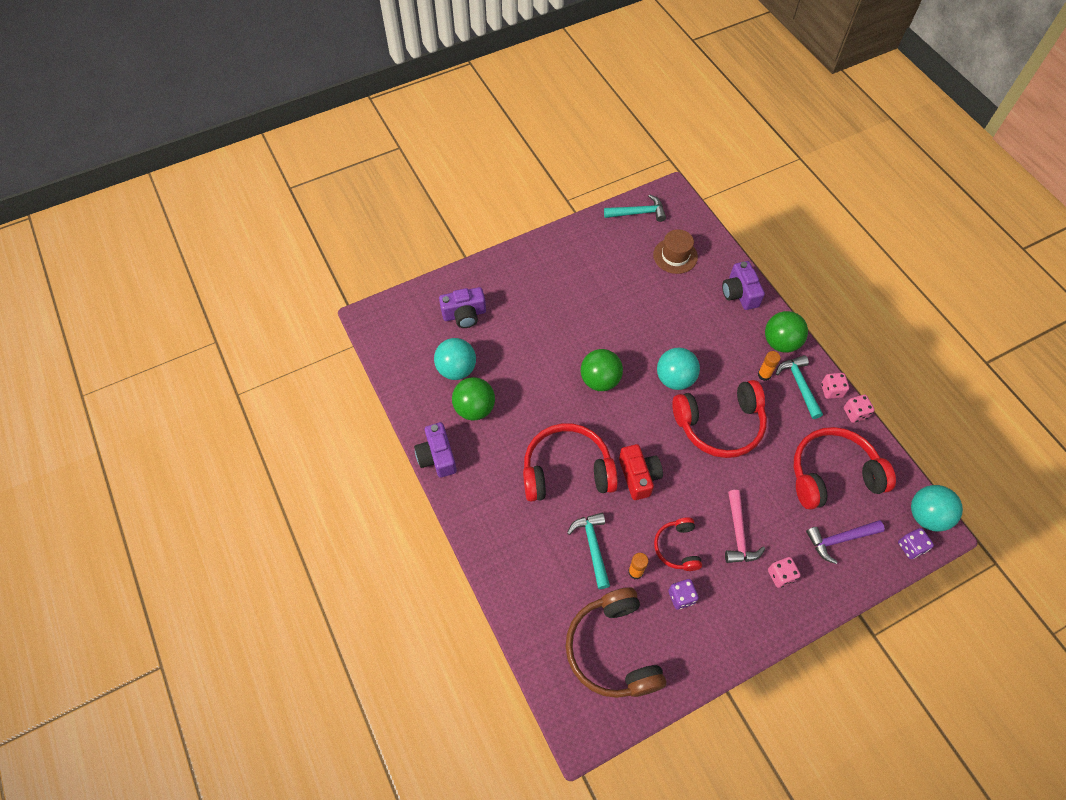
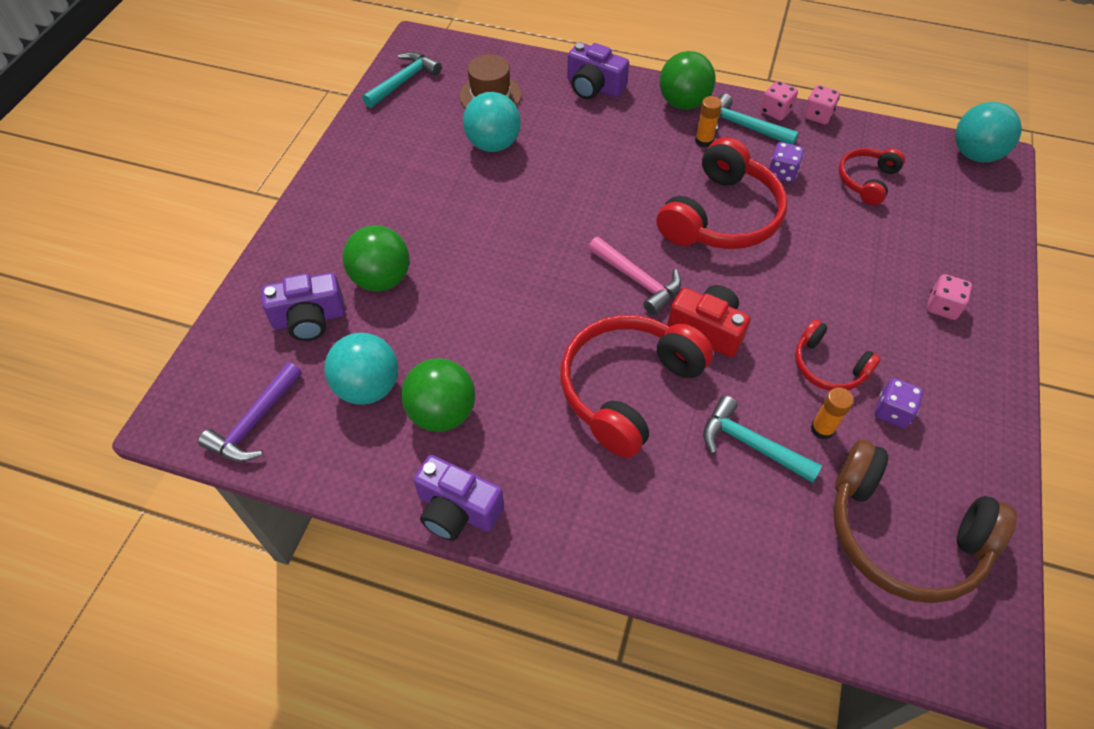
camera: 45 degrees left, 5 degrees down
(464, 314) = (309, 319): purple camera -> purple camera turned 45 degrees clockwise
(600, 380) = (553, 267): green ball -> green ball (382, 279)
(675, 379) = (627, 207): turquoise ball -> turquoise ball (493, 144)
(738, 533) = (861, 302): pink hammer -> pink hammer (637, 280)
(832, 474) = (867, 181): red headphones -> red headphones, size x0.54
(840, 539) = (943, 231): purple hammer -> purple hammer (255, 422)
(911, 547) = (998, 189): purple dice -> purple dice (782, 173)

